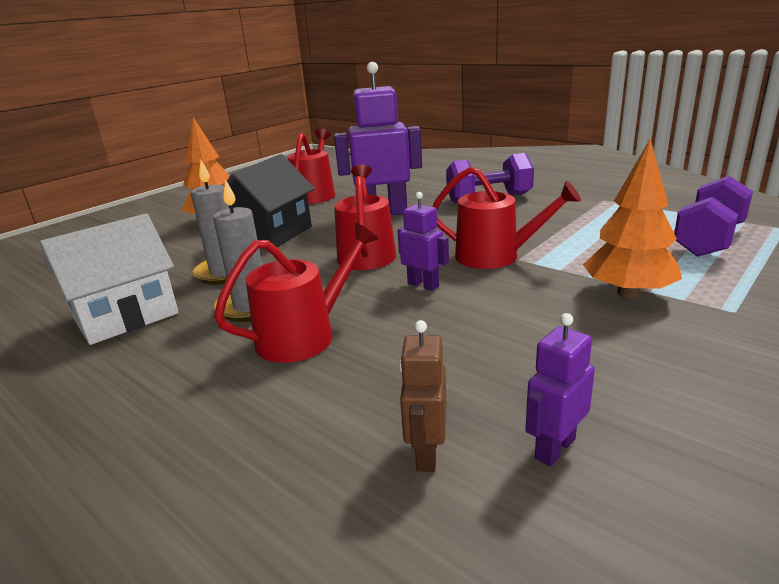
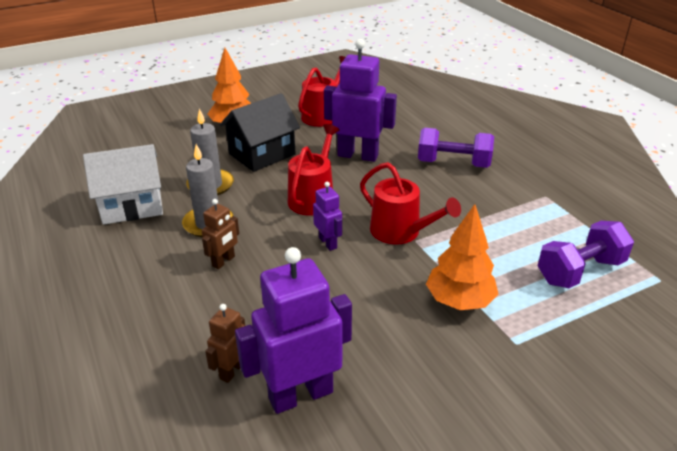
camera: 20 degrees right, 10 degrees up
(304, 336) = (223, 261): red watering can -> brown robot
(554, 448) = (300, 394): purple robot -> purple robot, size x1.98

